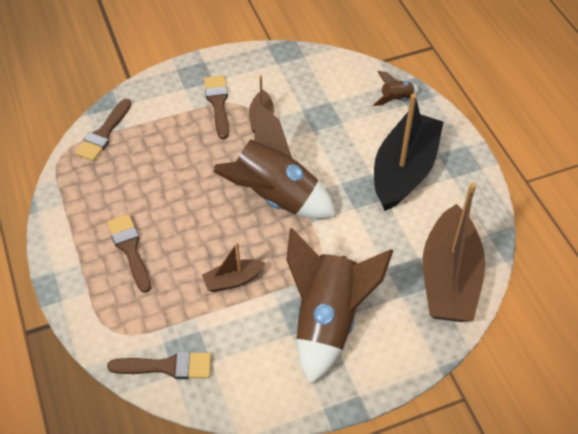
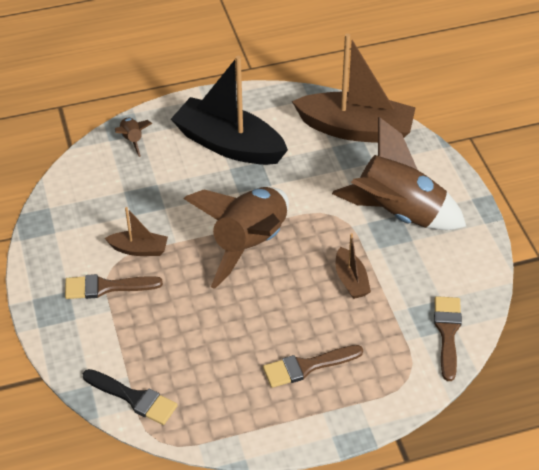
camera: 85 degrees left, 5 degrees down
(103, 134) = (134, 398): brown brush -> black brush

